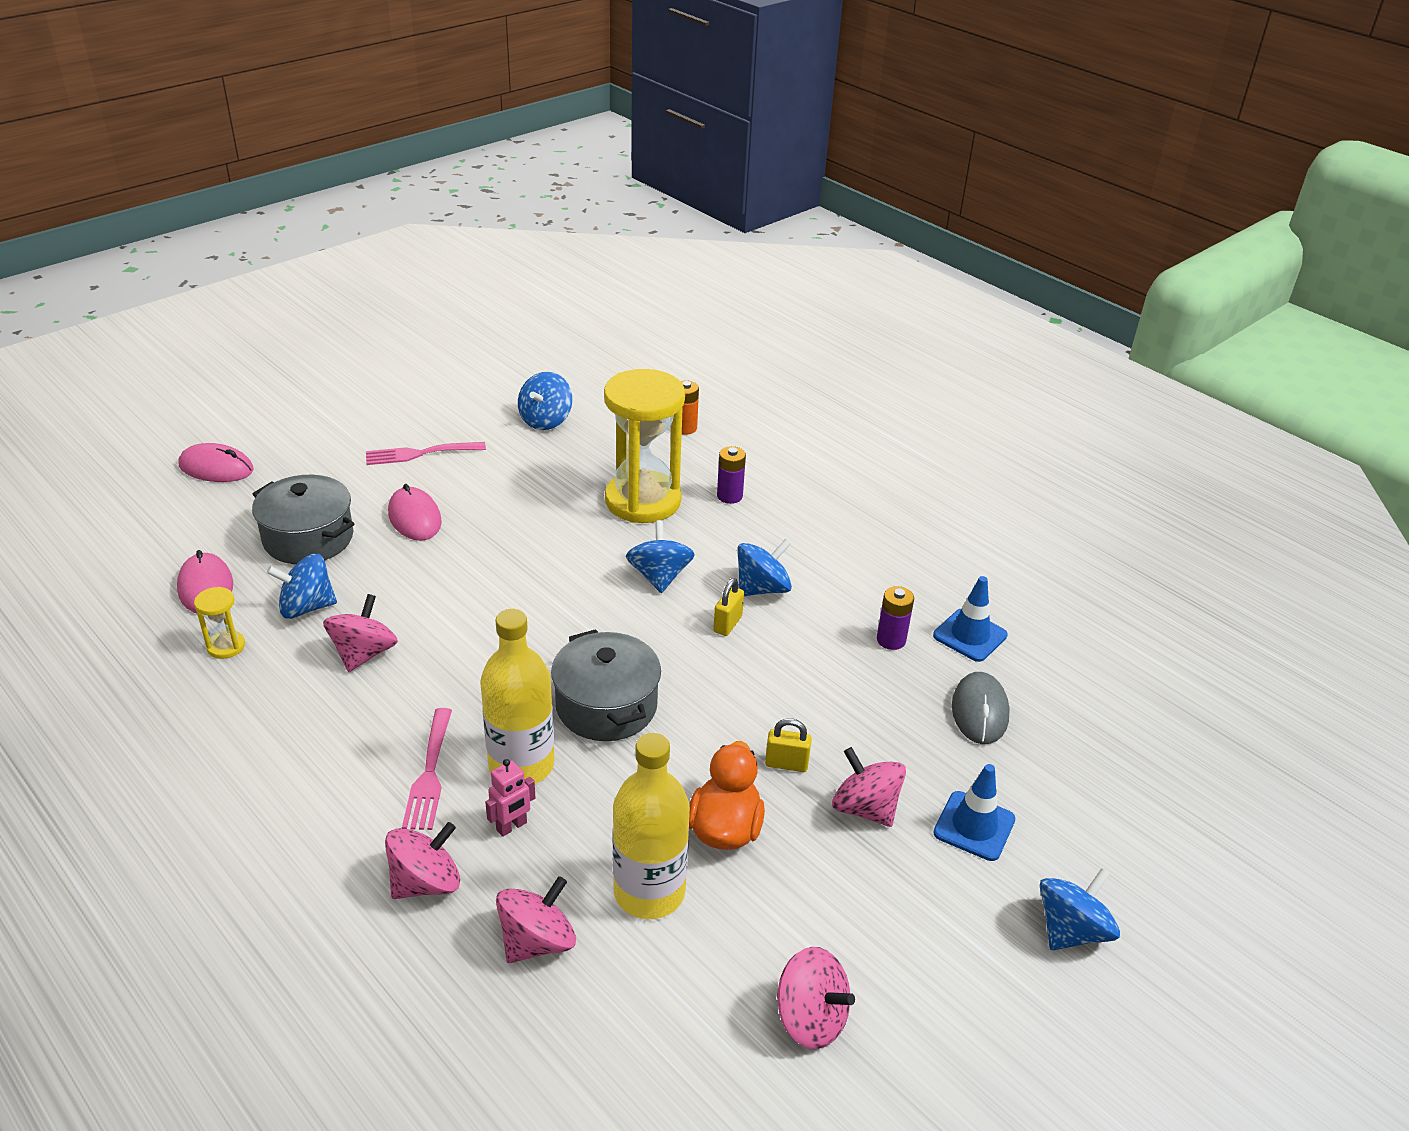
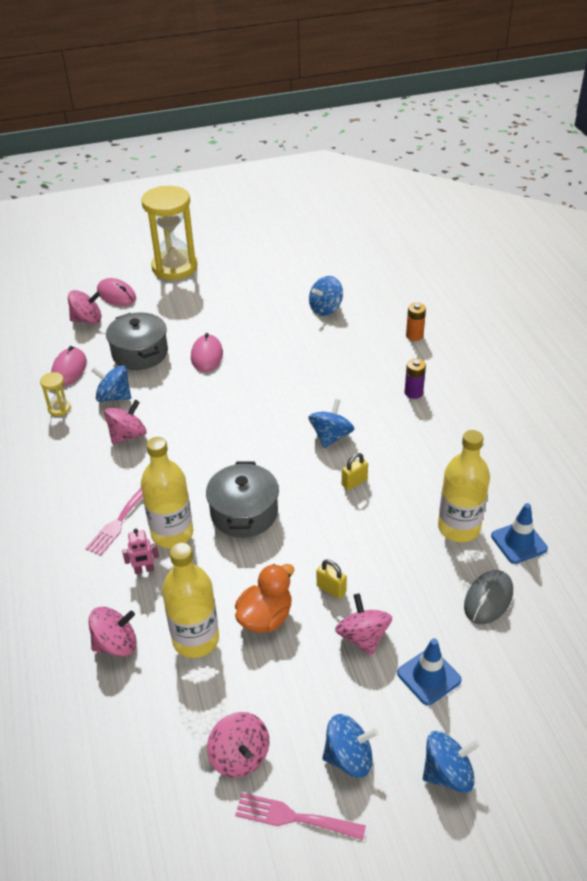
camera: 30 degrees right, 5 degrees up
(419, 454) = (235, 313): pink fork -> pink fork (293, 817)
(426, 882) = (79, 586): pink spinning top -> pink spinning top (87, 320)
(643, 501) = (353, 381): yellow hourglass -> yellow hourglass (174, 267)
(762, 588) = (393, 464): blue spinning top -> blue spinning top (349, 757)
(891, 640) = (458, 528): purple battery -> yellow bottle

